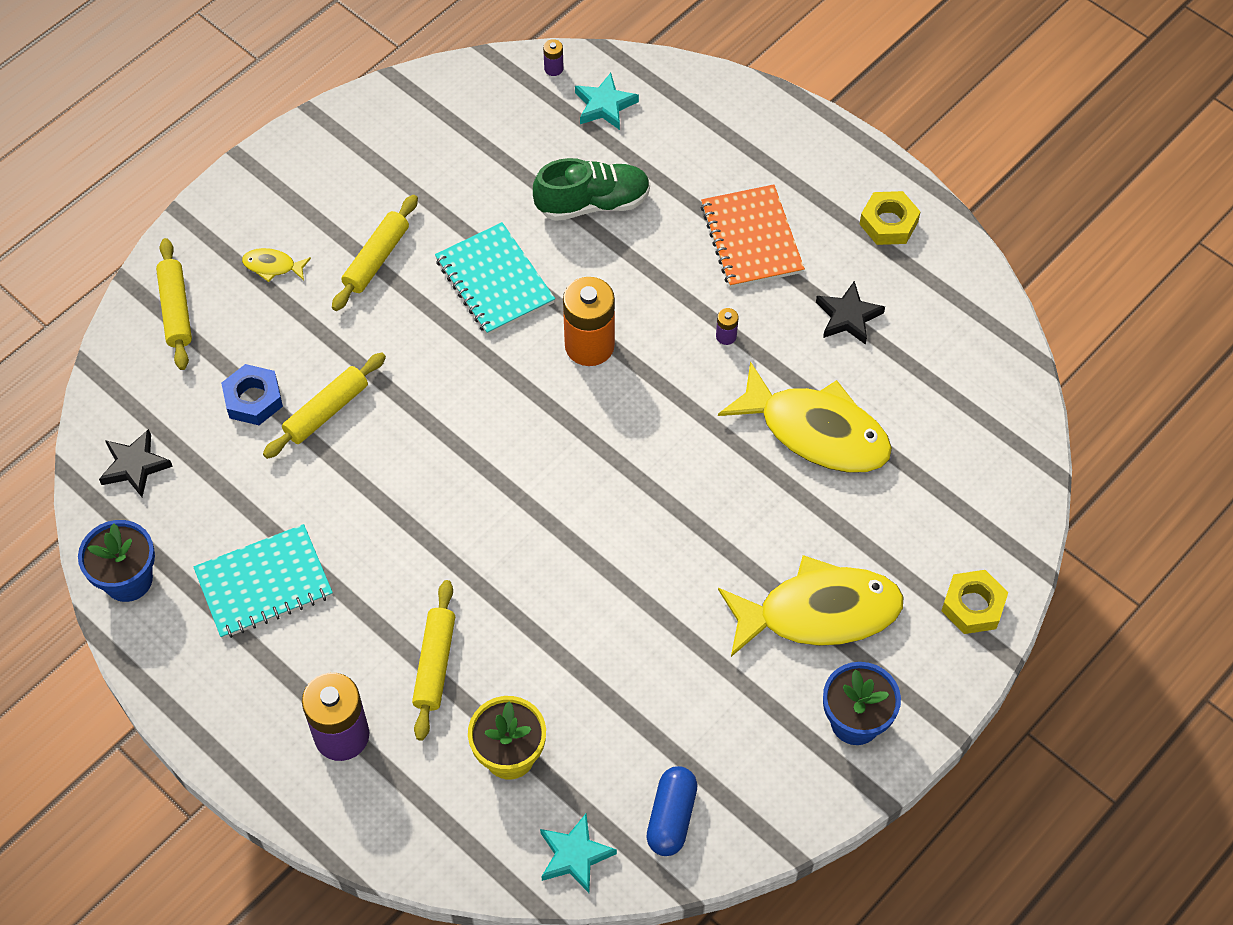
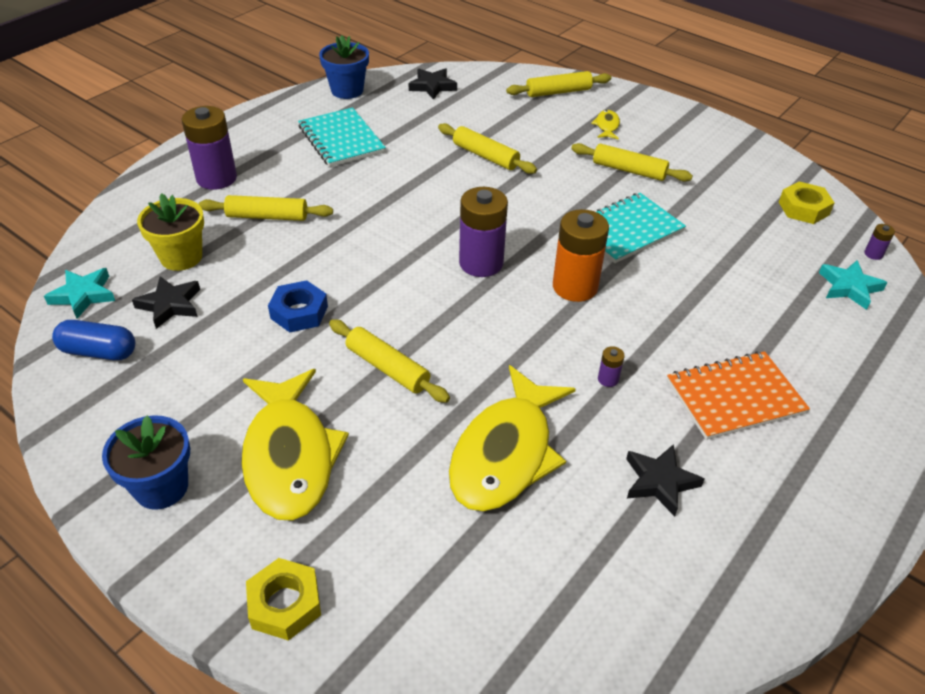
camera: 85 degrees right, 15 degrees down
(253, 399) = (491, 126): blue nut -> blue nut (299, 312)
(543, 432) = (481, 263): none -> purple battery
(593, 203) = (732, 283): green shoe -> none
(597, 754) = (170, 305): none -> black star
(705, 528) = (387, 368): none -> yellow rolling pin
(888, 223) = (805, 522): yellow nut -> yellow nut (803, 208)

